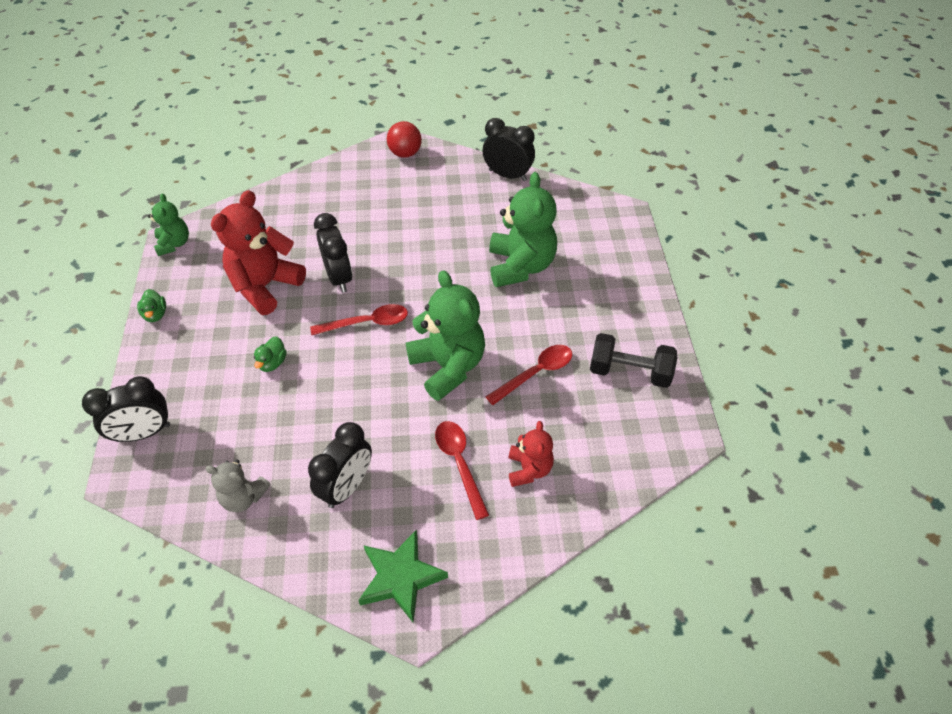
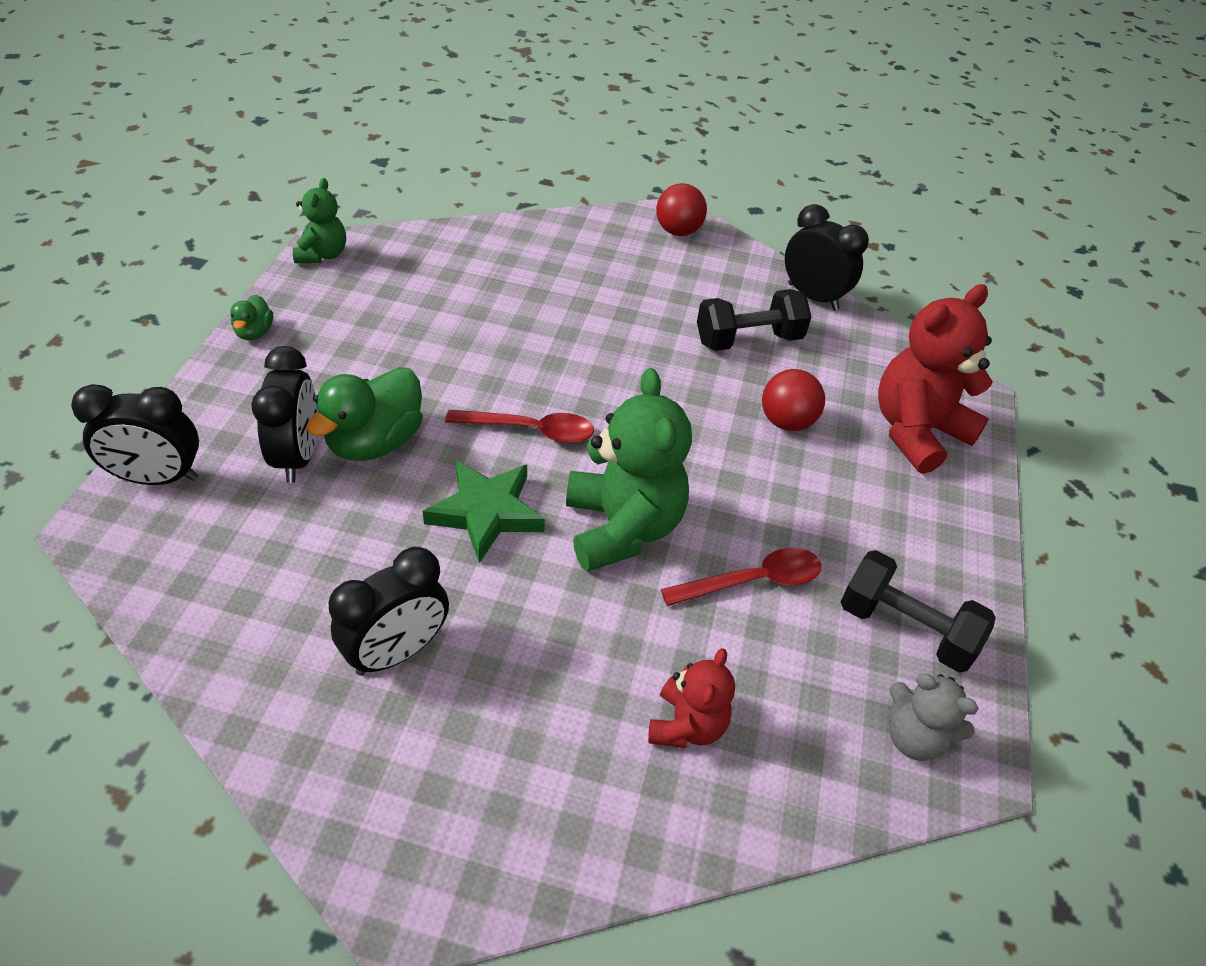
camera: 15 degrees right, 5 degrees down
(243, 497) = (244, 614): grey teddy bear -> grey teddy bear (914, 737)
(265, 286) = (414, 340): red teddy bear -> red teddy bear (916, 431)
(272, 363) = (375, 442): green duck -> green duck, size x1.98
(339, 277) = (518, 359): black clock -> black clock (298, 456)
(401, 577) = (414, 824): green star -> green star (486, 513)
(459, 463) = (581, 676): red spoon -> none
(478, 218) = (748, 340): none -> black dumbbell
(520, 266) = (786, 421): green teddy bear -> red ball

